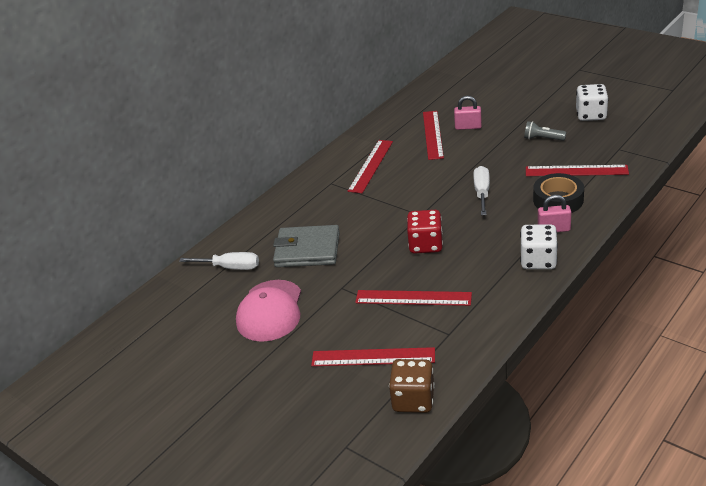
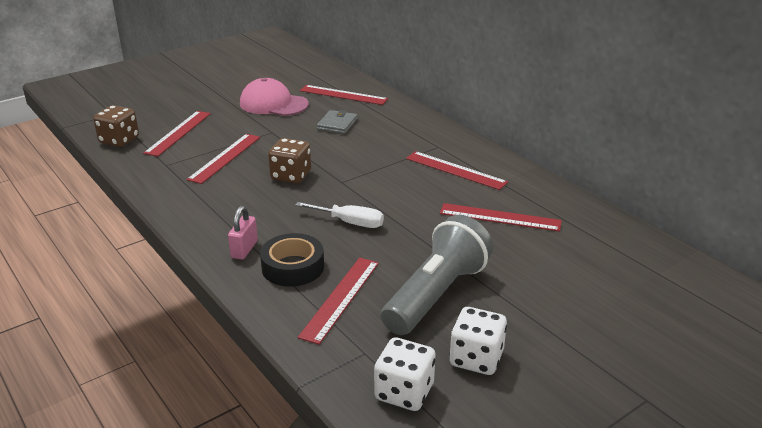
camera: 100 degrees right, 5 degrees down
(230, 267) = (343, 95): white screwdriver -> red ruler
(307, 250) = (337, 124): grey wallet -> grey wallet, size x0.63
(426, 245) = (291, 175): red dice -> brown dice
(468, 127) = (504, 245): pink padlock -> none
(538, 260) = (206, 227): white dice -> white dice (404, 392)
(543, 139) = (436, 294): grey flashlight -> grey flashlight, size x2.41

